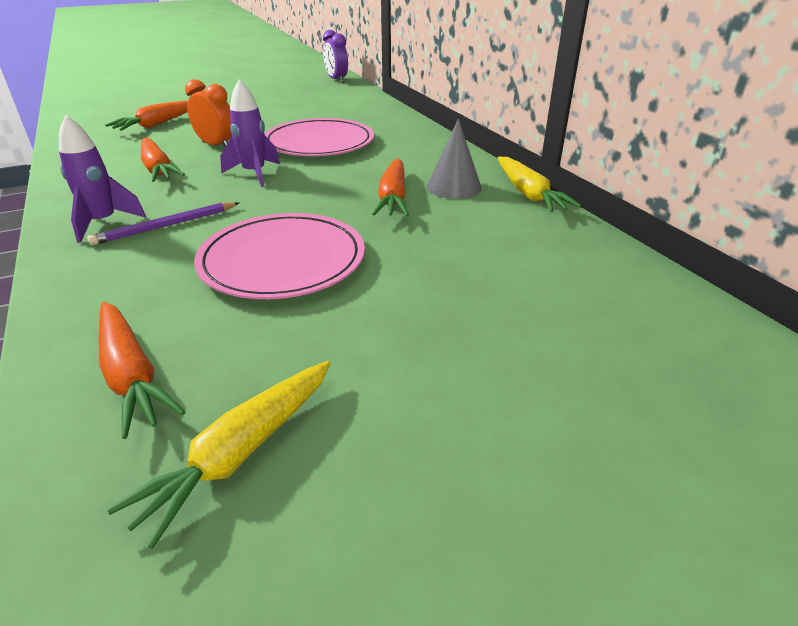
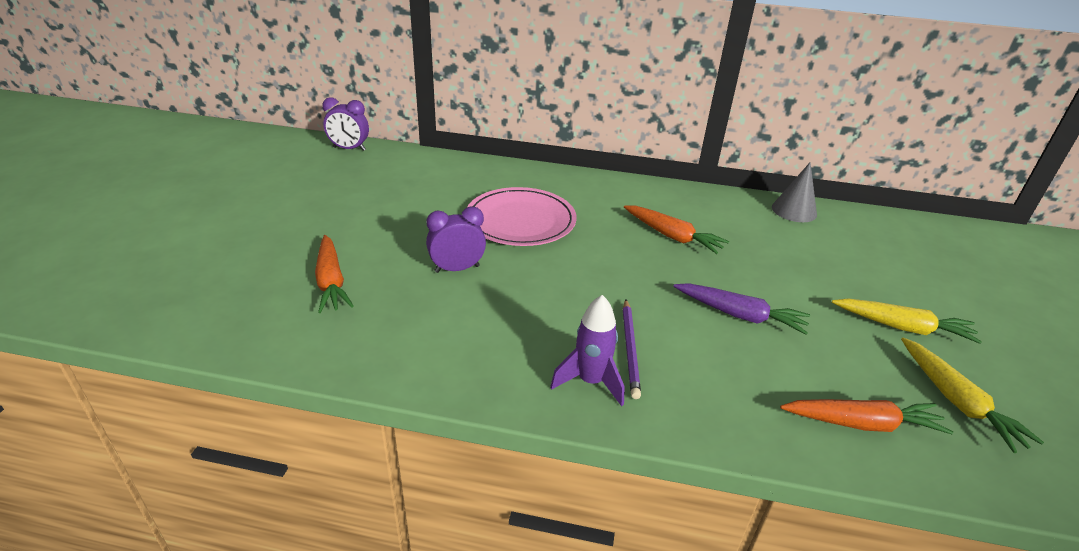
camera: 55 degrees left, 0 degrees up
(158, 169) = (482, 318): orange carrot -> none
(216, 146) = (457, 269): orange clock -> purple clock
(254, 174) = (558, 273): purple rocket -> none
(282, 260) = (740, 315): pink plate -> purple carrot
(454, 187) = (676, 209): grey cone -> grey cone (794, 210)
(528, 194) = (713, 192): yellow carrot -> yellow carrot (902, 327)

